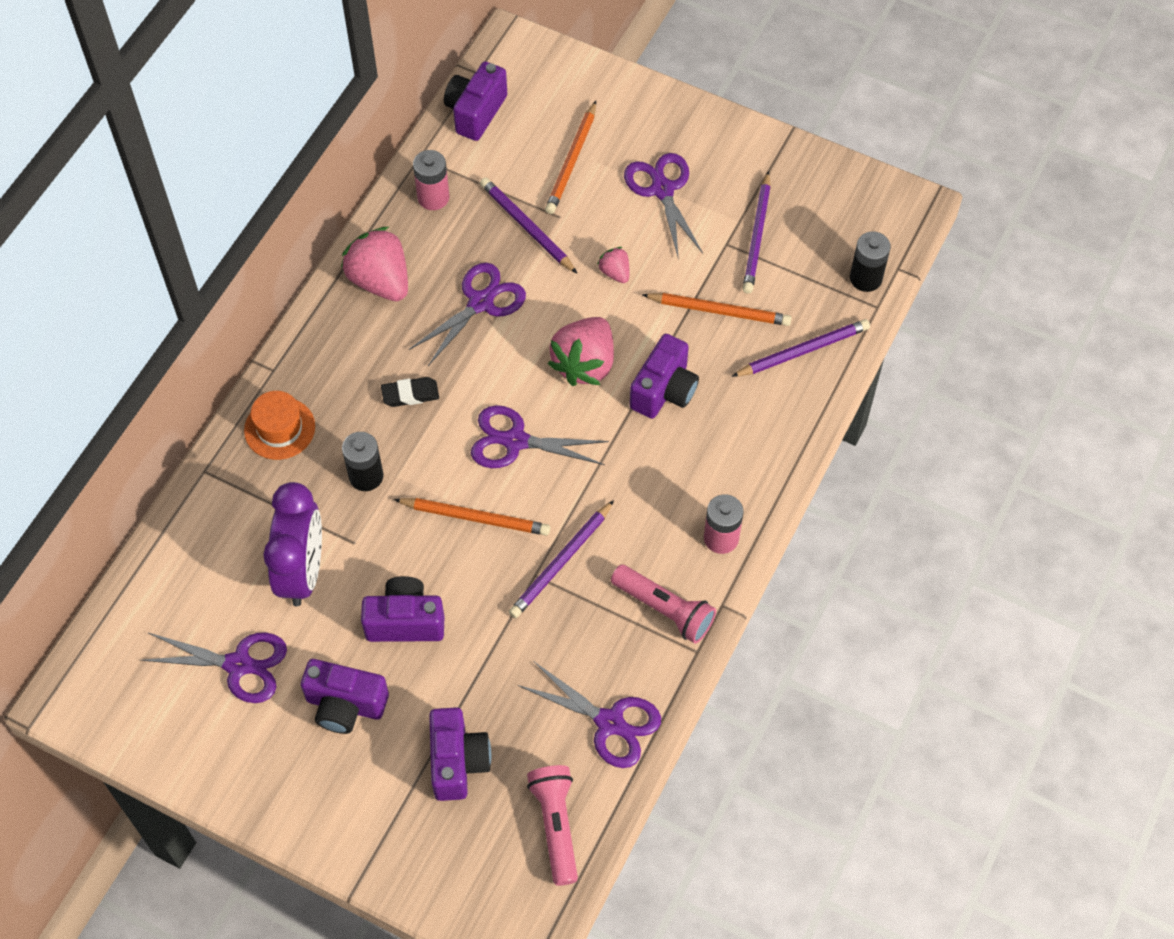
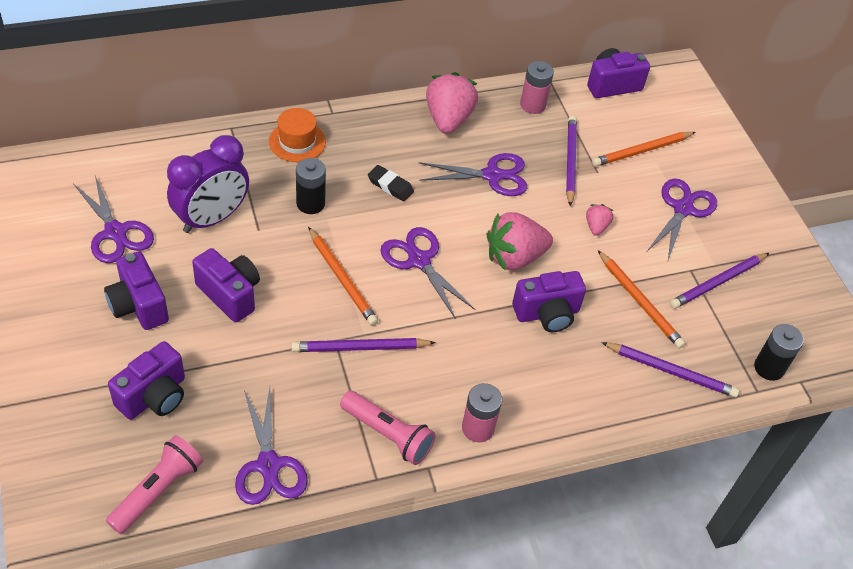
camera: 40 degrees right, 10 degrees down
(664, 610) = (388, 434): pink flashlight -> pink flashlight turned 45 degrees counterclockwise

